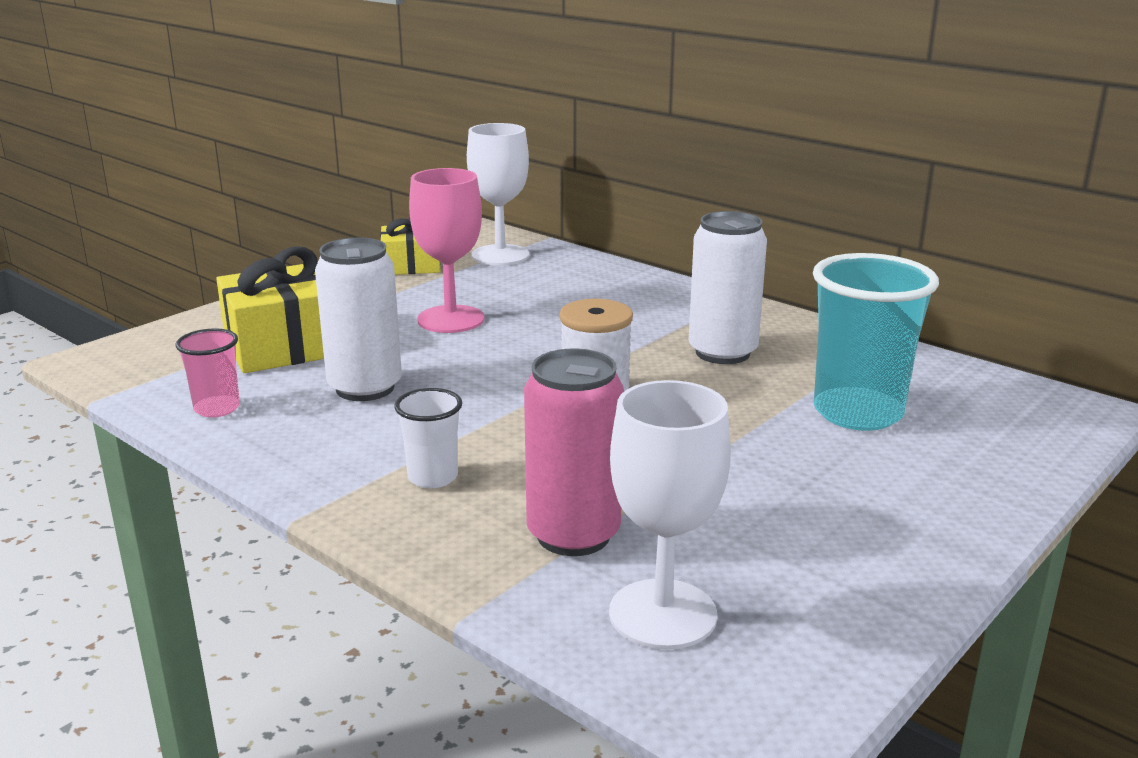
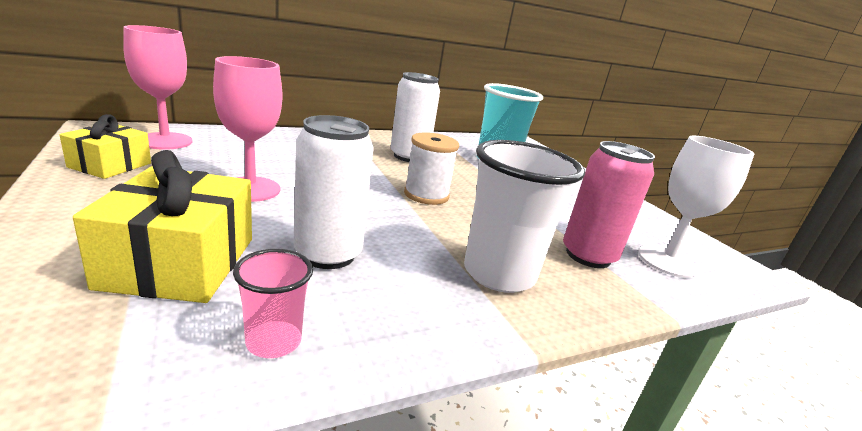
camera: 70 degrees left, 0 degrees up
(432, 477) = (499, 274): white cup -> white cup, size x1.96
(500, 255) = (165, 141): white goblet -> pink goblet

